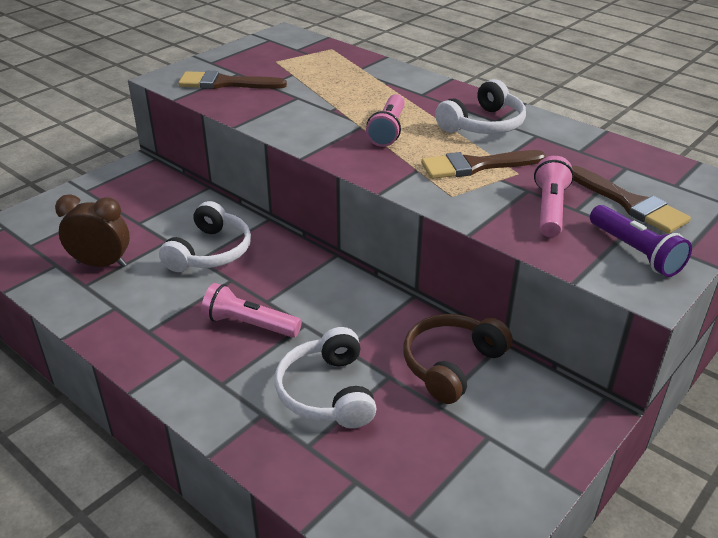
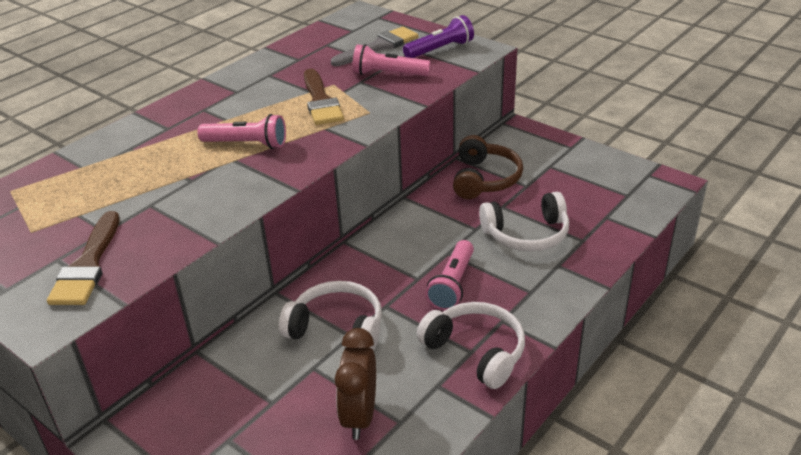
camera: 90 degrees left, 0 degrees up
(452, 365) = (484, 179): brown headphones -> brown headphones turned 120 degrees counterclockwise
(483, 124) = (243, 97): white headphones -> white headphones (475, 352)
(629, 203) = (379, 47): brown brush -> grey brush

